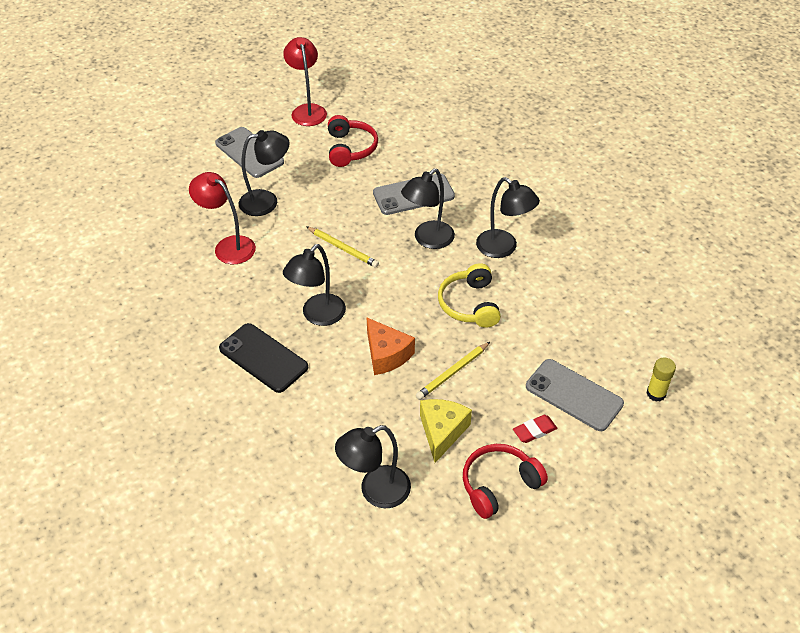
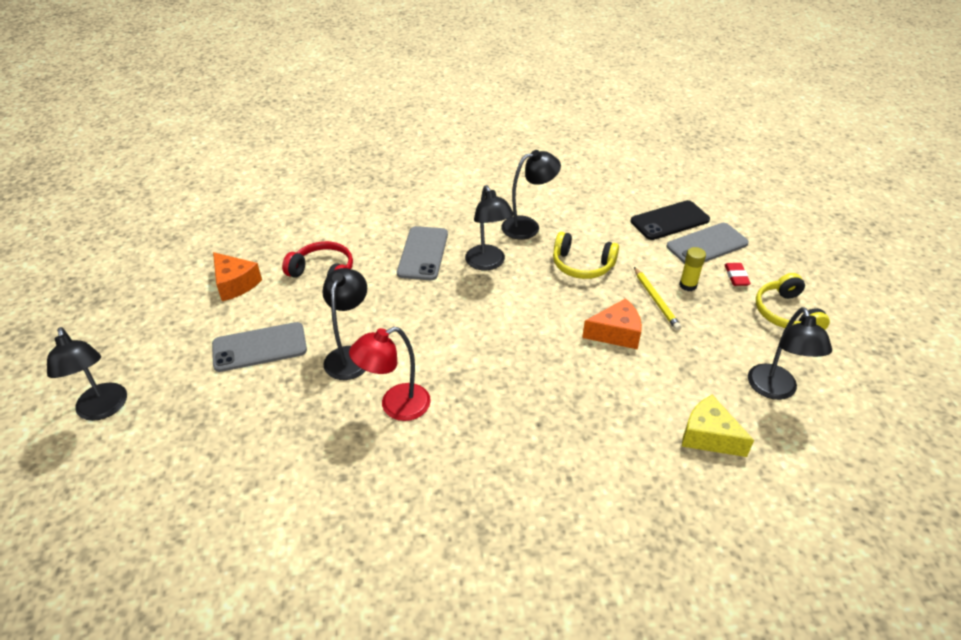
camera: 65 degrees left, 5 degrees down
(263, 358) = (578, 423): black phone -> black phone (669, 221)
(307, 110) = (235, 284): red lamp -> orange cheese
(318, 316) = (542, 365): black lamp -> black lamp (103, 409)
(343, 248) = (461, 320): yellow pencil -> none
(442, 432) = (720, 327): yellow cheese -> yellow cheese (708, 436)
(499, 484) = (786, 314): red headphones -> yellow headphones
(656, 393) = (720, 208): yellow glue stick -> yellow glue stick (688, 285)

